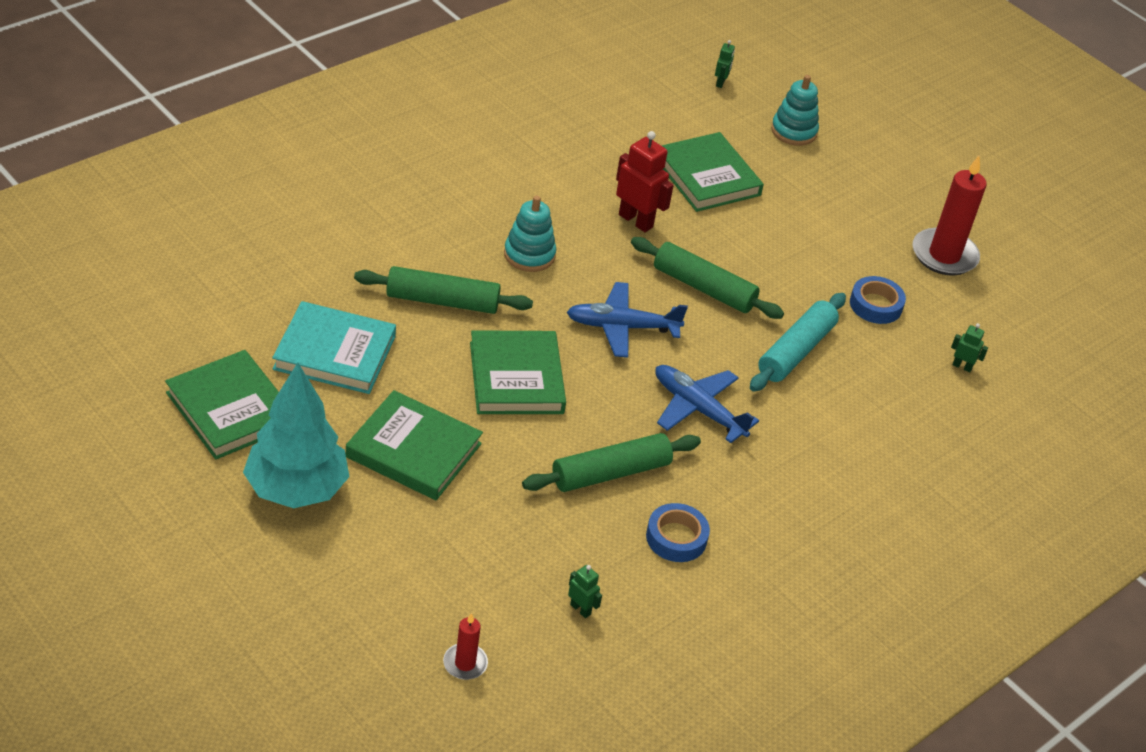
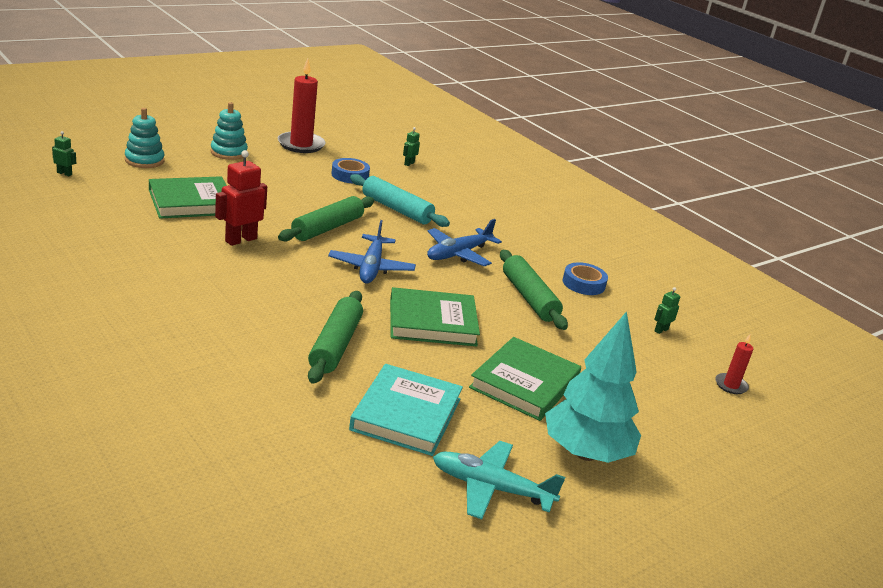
camera: 85 degrees left, 15 degrees down
(231, 409) = (491, 488): green book -> turquoise plane
(529, 255) = (277, 293): turquoise stacking toy -> turquoise stacking toy (229, 152)

